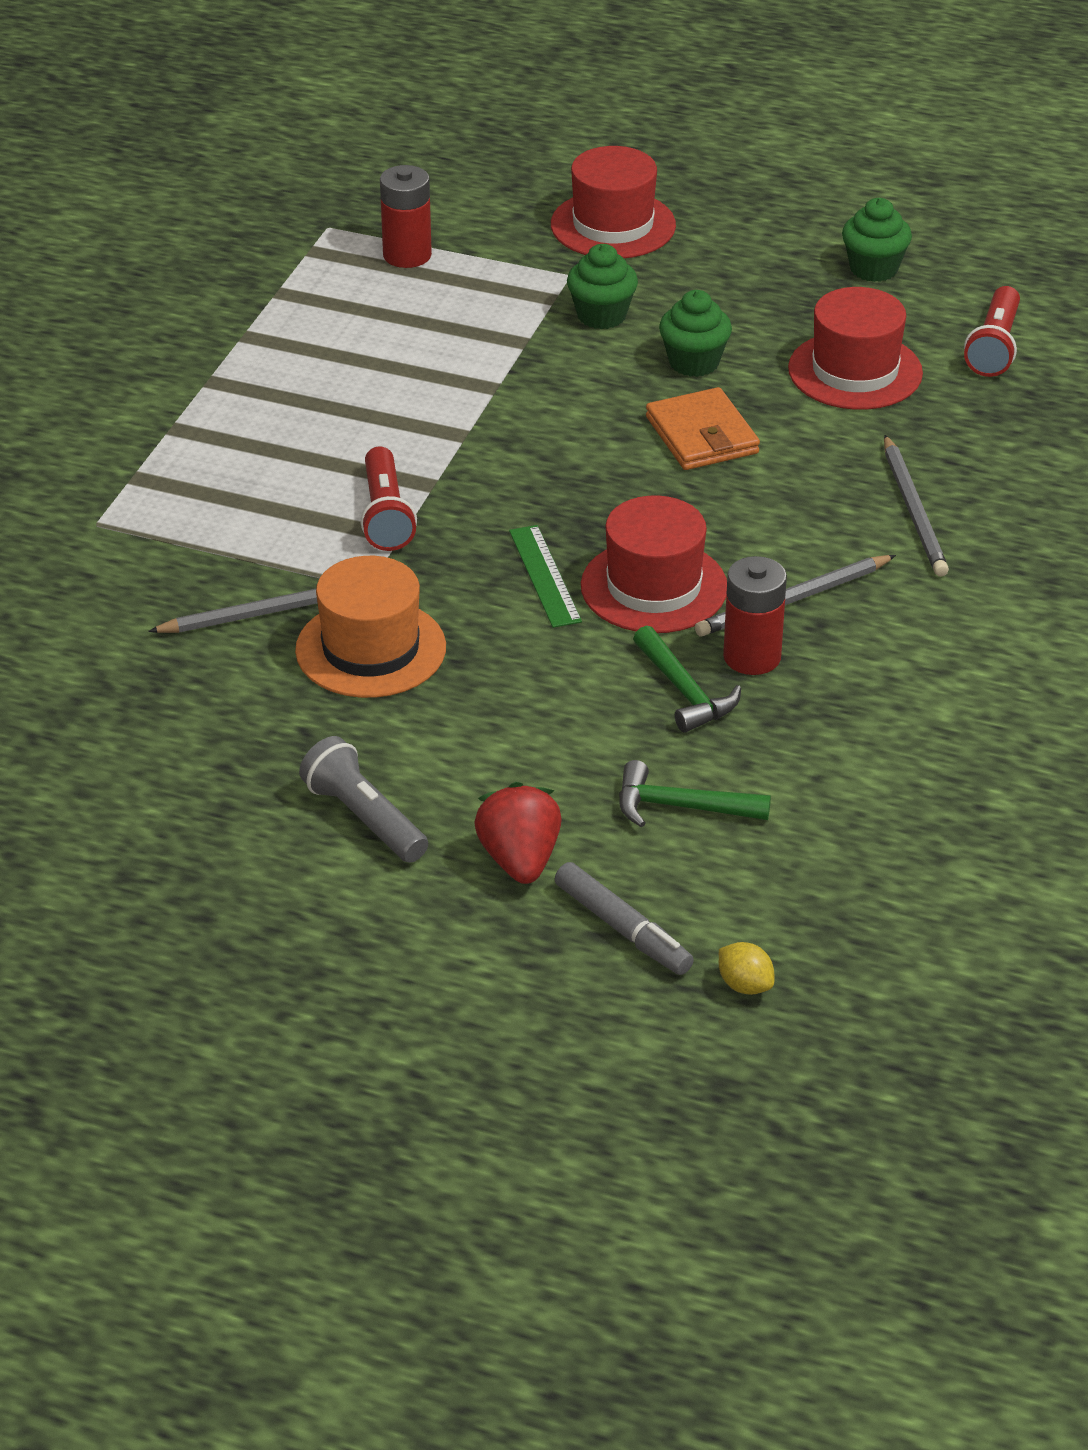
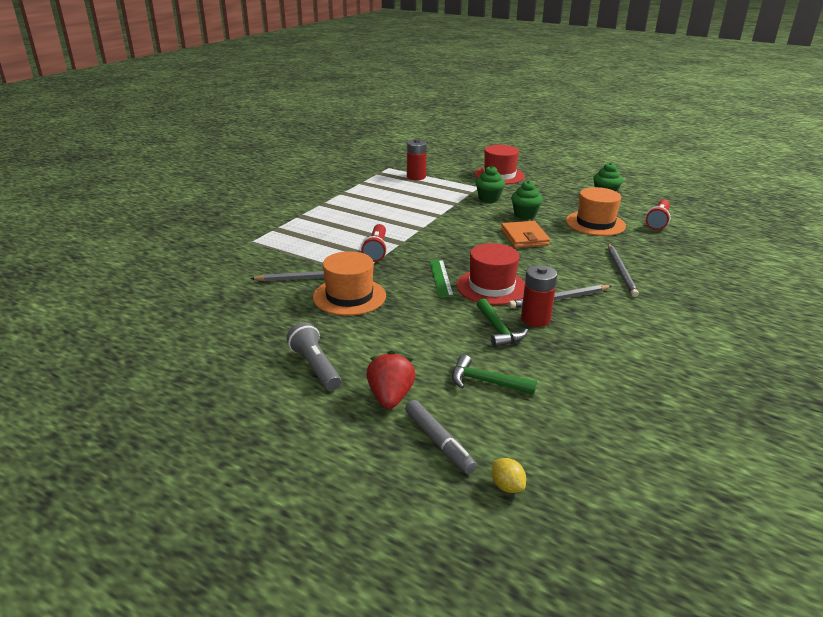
camera: 10 degrees right, 10 degrees down
(855, 371) = (595, 223): red hat -> orange hat

